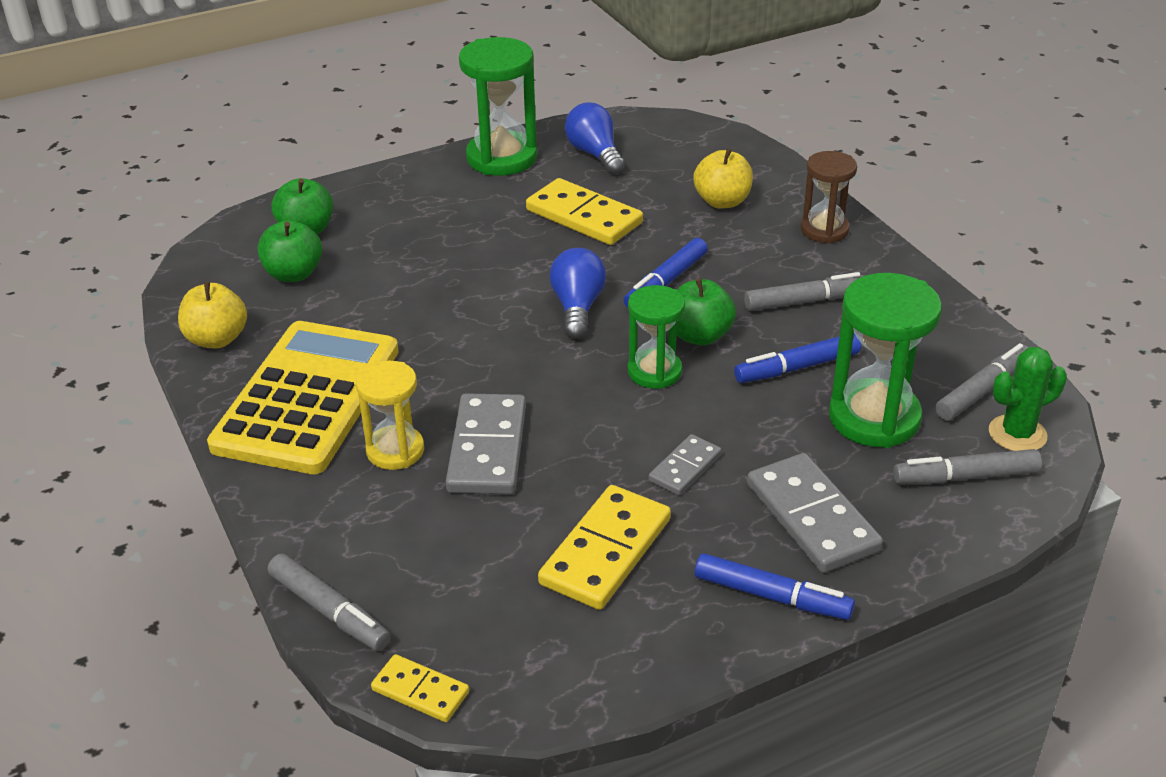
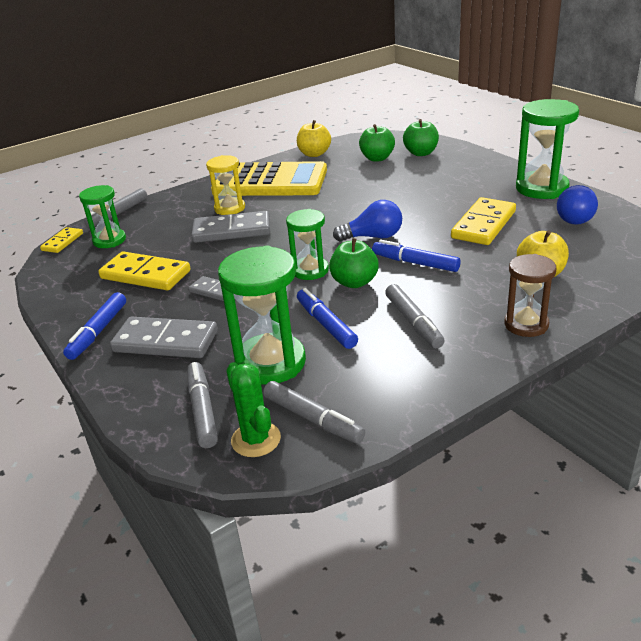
camera: 85 degrees right, 5 degrees down
(449, 613) = (109, 240): none -> green hourglass
(595, 154) = (573, 217): blue light bulb -> blue light bulb turned 135 degrees clockwise
(812, 517) = (165, 342): grey domino -> grey domino turned 45 degrees clockwise

